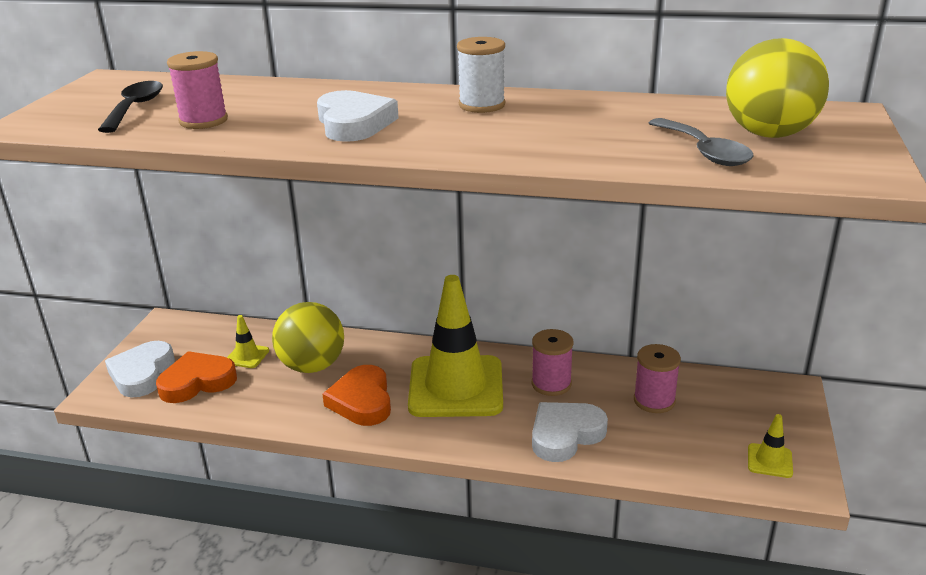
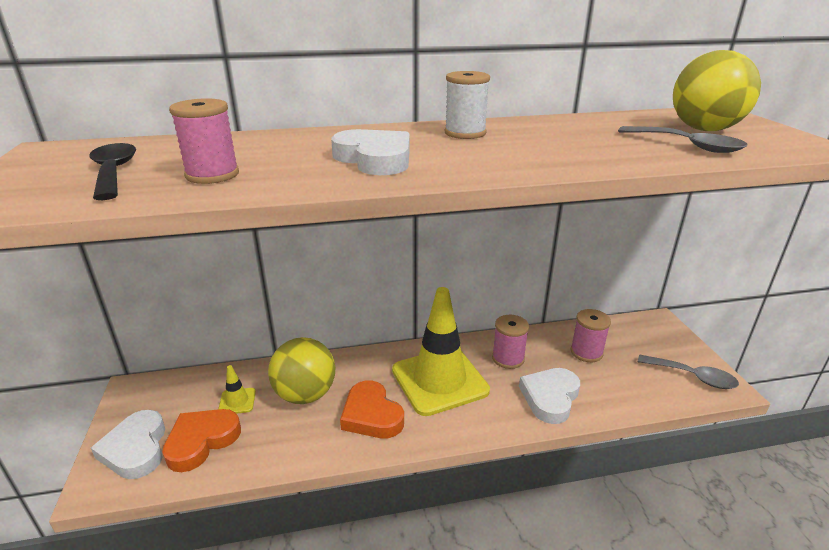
camera: 25 degrees left, 0 degrees up
(769, 461) = (693, 377): yellow traffic cone -> grey spoon

